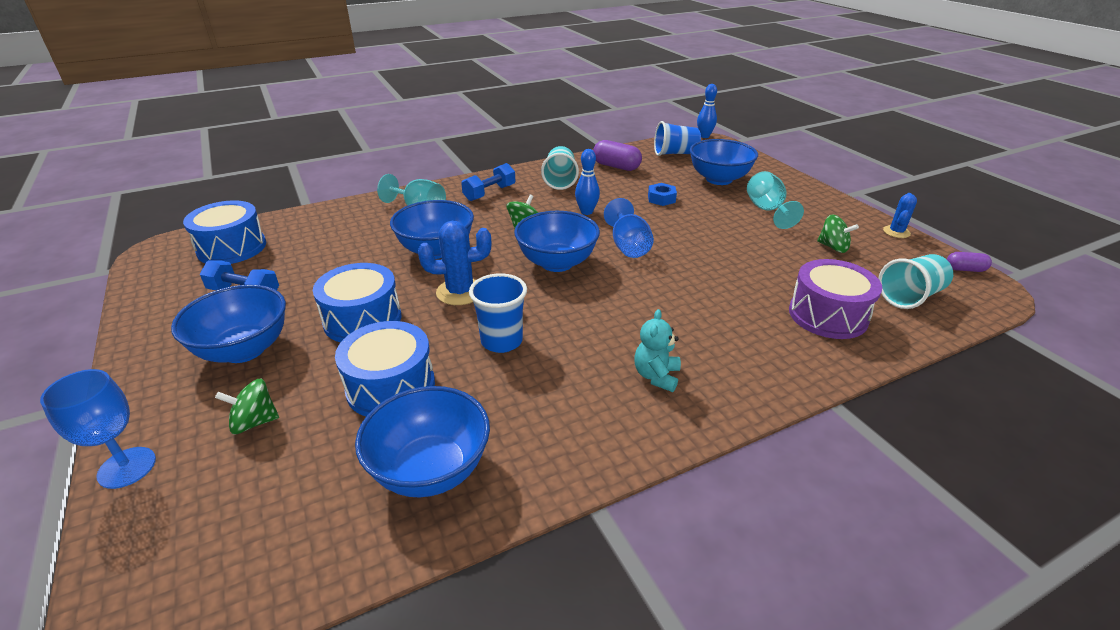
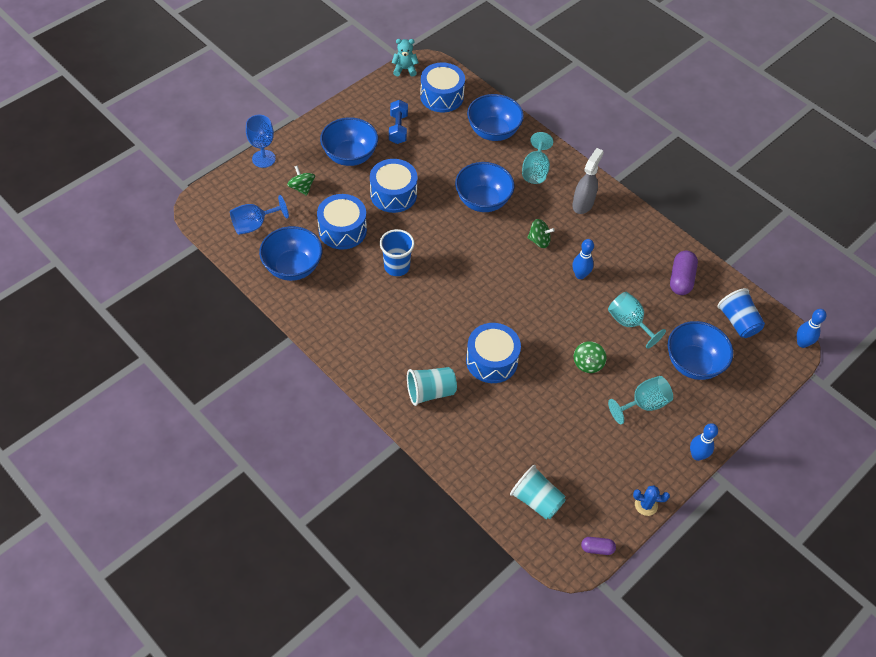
camera: 70 degrees right, 20 degrees up
(460, 292) = (439, 230): blue cactus -> none
(489, 193) = (583, 204): blue dumbbell -> grey spray bottle
(557, 263) = (494, 273): blue bowl -> blue bowl (493, 132)
(560, 180) = (629, 244): turquoise cup -> turquoise cup (430, 392)
(628, 246) = (536, 312): blue goblet -> blue goblet (254, 225)
(656, 376) = (390, 349): turquoise teddy bear -> turquoise teddy bear (404, 69)
(661, 199) = (629, 323): blue nut -> turquoise goblet
(695, 290) = (491, 360): none -> blue drum
(827, 315) = (489, 443): purple drum -> none
(829, 197) = (697, 455): none -> blue bowling pin
(833, 247) = (595, 452): green spinning top -> green spinning top (588, 364)
(965, 269) = (597, 548): purple capsule -> purple capsule turned 75 degrees counterclockwise

